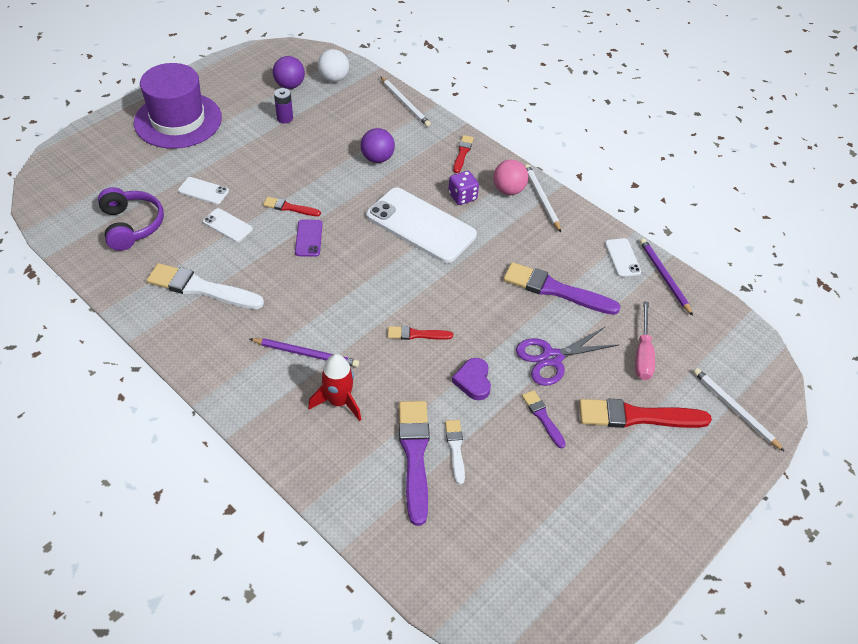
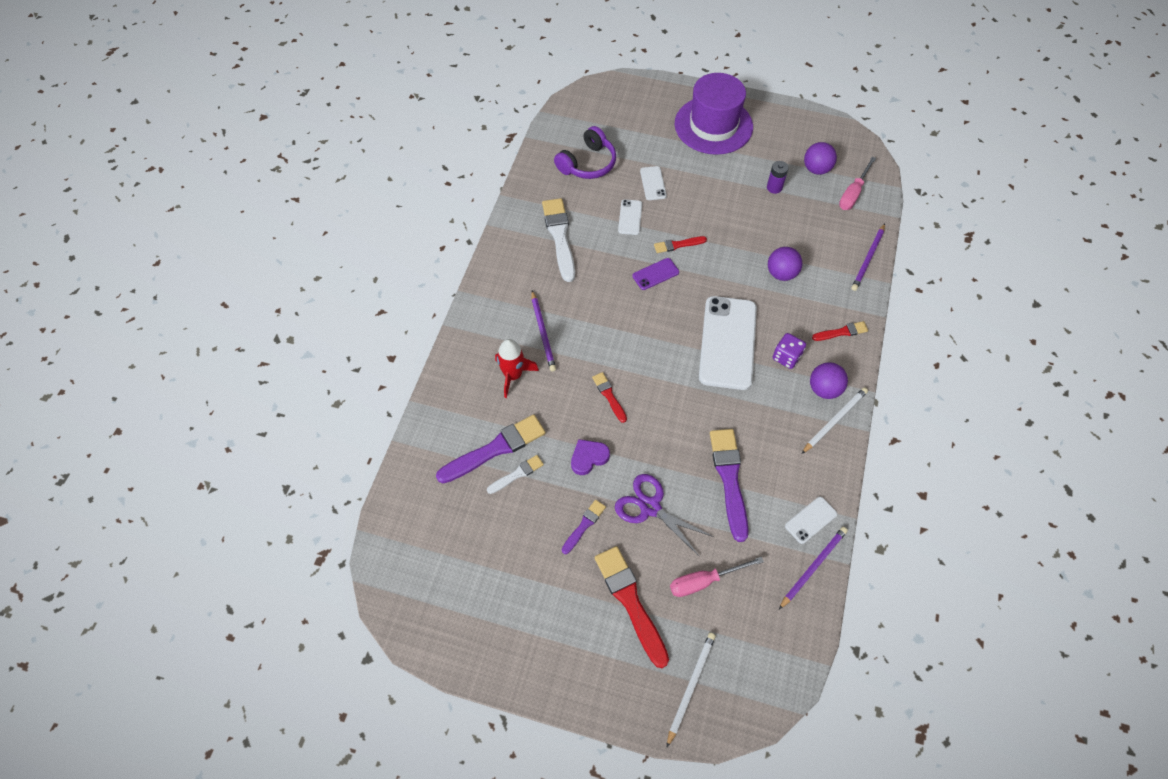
camera: 65 degrees right, 10 degrees up
(289, 207) = (678, 245): red brush -> red brush turned 90 degrees counterclockwise
(334, 78) = (853, 193): white ball -> pink screwdriver
(405, 103) = (868, 259): white pencil -> purple pencil
(508, 190) = (824, 389): pink ball -> purple ball

